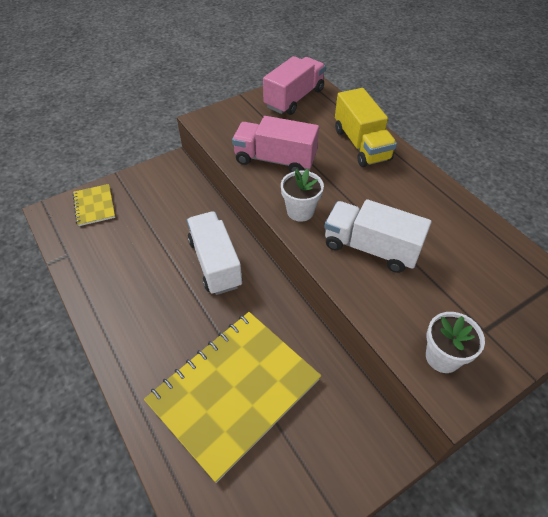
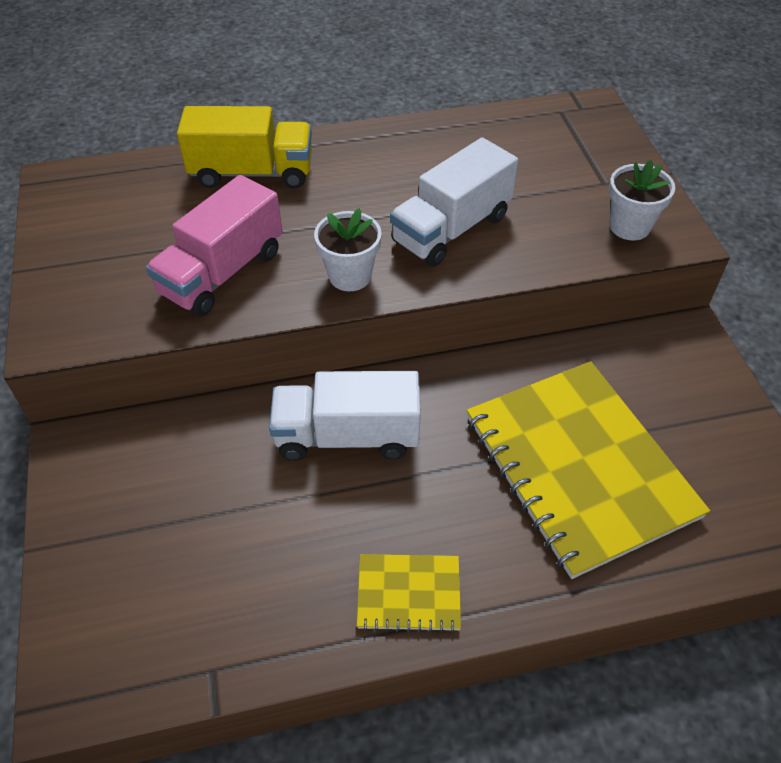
camera: 70 degrees left, 0 degrees up
(94, 206) = (102, 603): yellow notebook -> yellow notebook (409, 594)
(294, 98) = (87, 208): pink truck -> none

